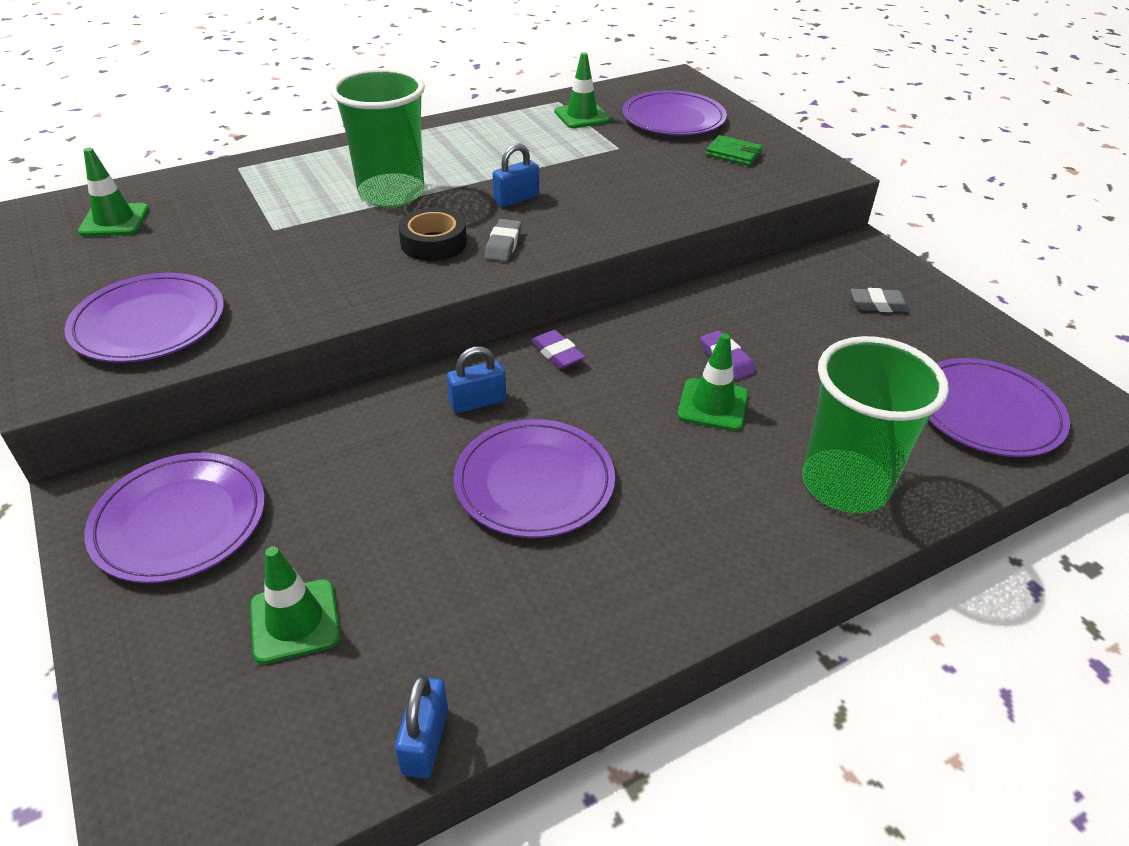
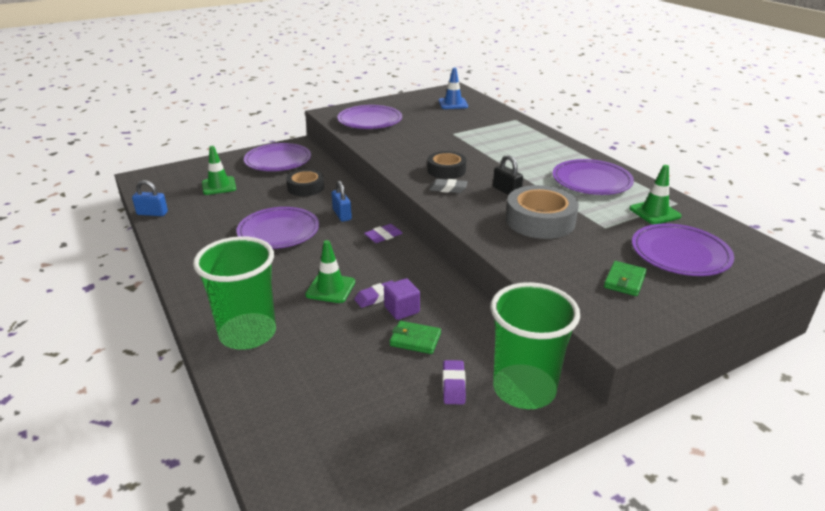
camera: 90 degrees right, 10 degrees down
(114, 220) = (453, 104): green traffic cone -> blue traffic cone
(349, 459) = (305, 187): none -> black tape
(391, 193) = (500, 156): green cup -> green cup (524, 389)
(516, 199) = (506, 191): blue padlock -> black padlock
(604, 184) = (540, 220): none -> grey tape
(751, 338) = (402, 310): none -> purple cube
(809, 328) = (415, 339): none -> green wallet
(878, 305) = (453, 385): grey eraser -> purple eraser
(987, 412) = (304, 423): purple plate -> purple plate (591, 181)

